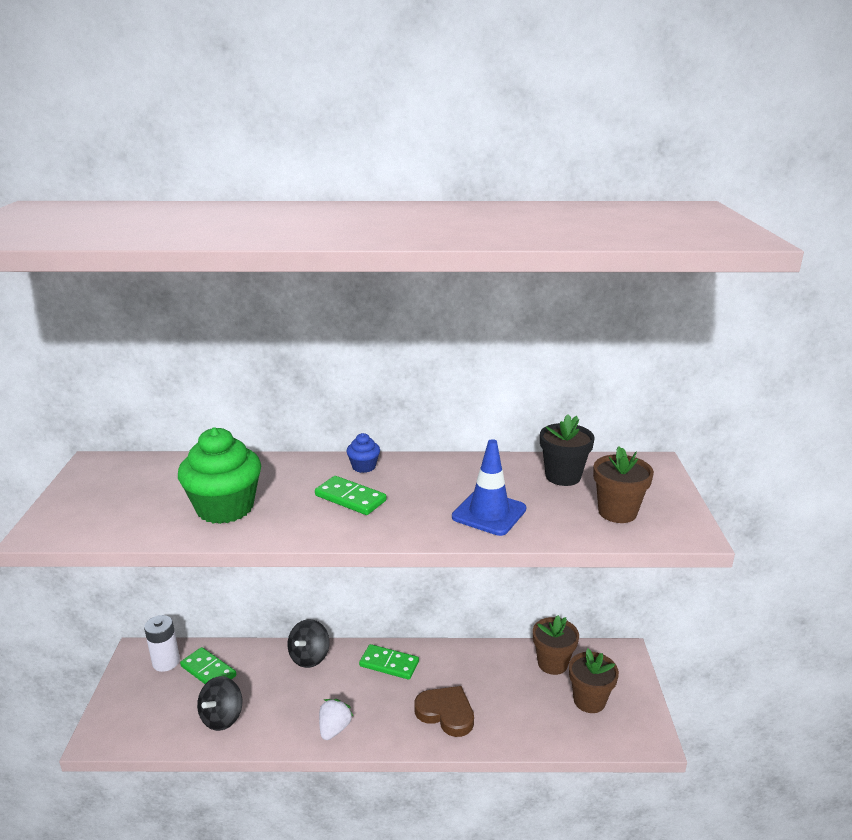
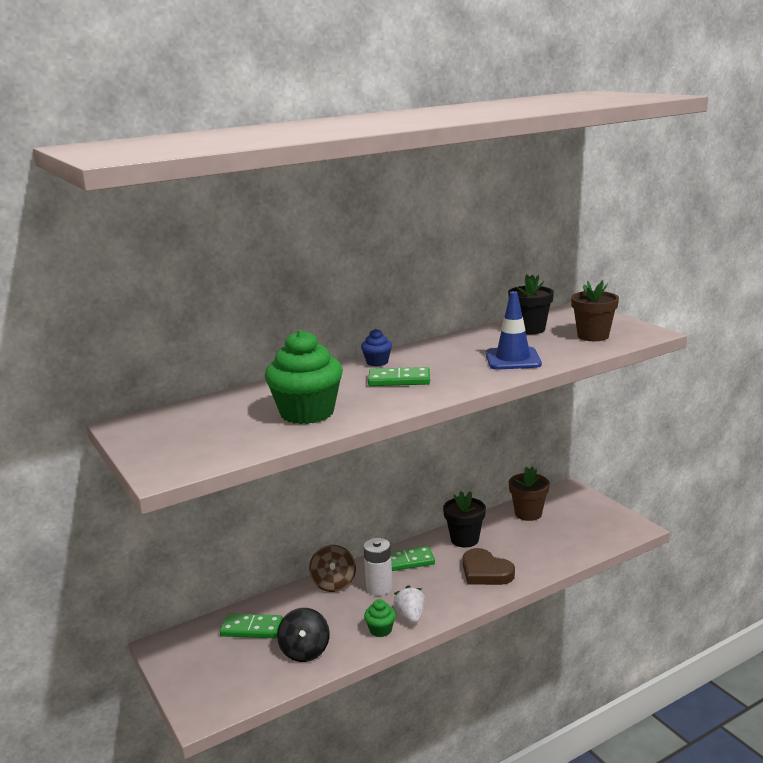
camera: 30 degrees left, 5 degrees down
(166, 662) = (201, 639): white battery -> white battery (379, 587)
(297, 729) = (380, 630): none -> green cupcake
(309, 657) = (333, 583): black spinning top -> brown spinning top
(446, 713) = (485, 572): brown heart -> brown heart turned 135 degrees counterclockwise
(463, 665) = (464, 539): none -> black flower pot
(589, 700) = (576, 524): brown flower pot -> none

